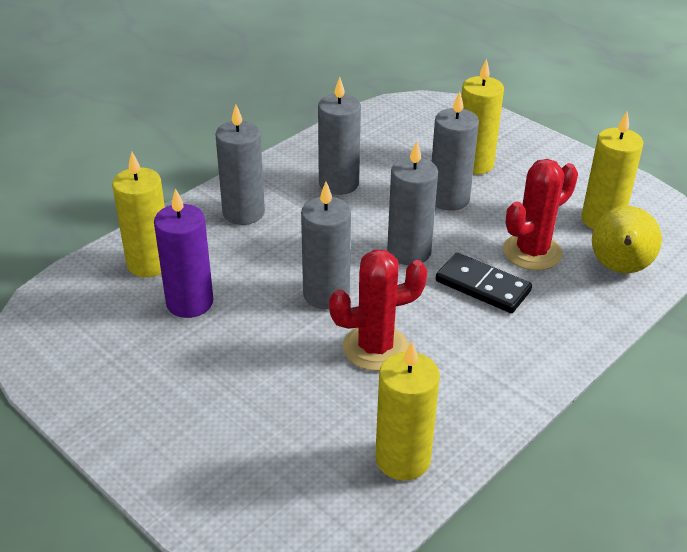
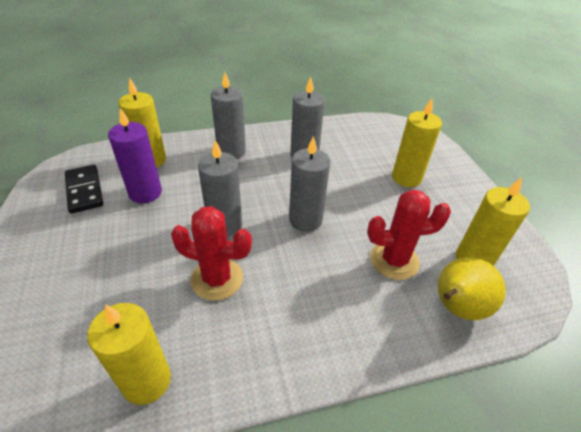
camera: 30 degrees right, 5 degrees up
(449, 199) = (367, 195): grey candle -> none
(482, 286) = (333, 269): black domino -> black domino (84, 190)

